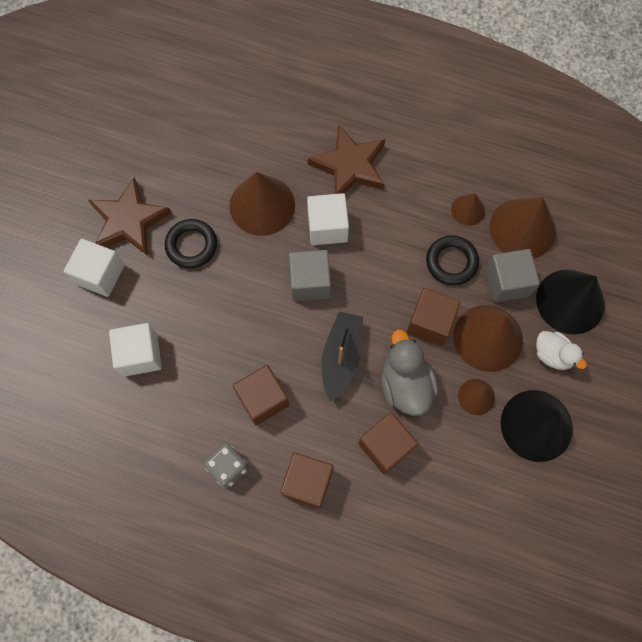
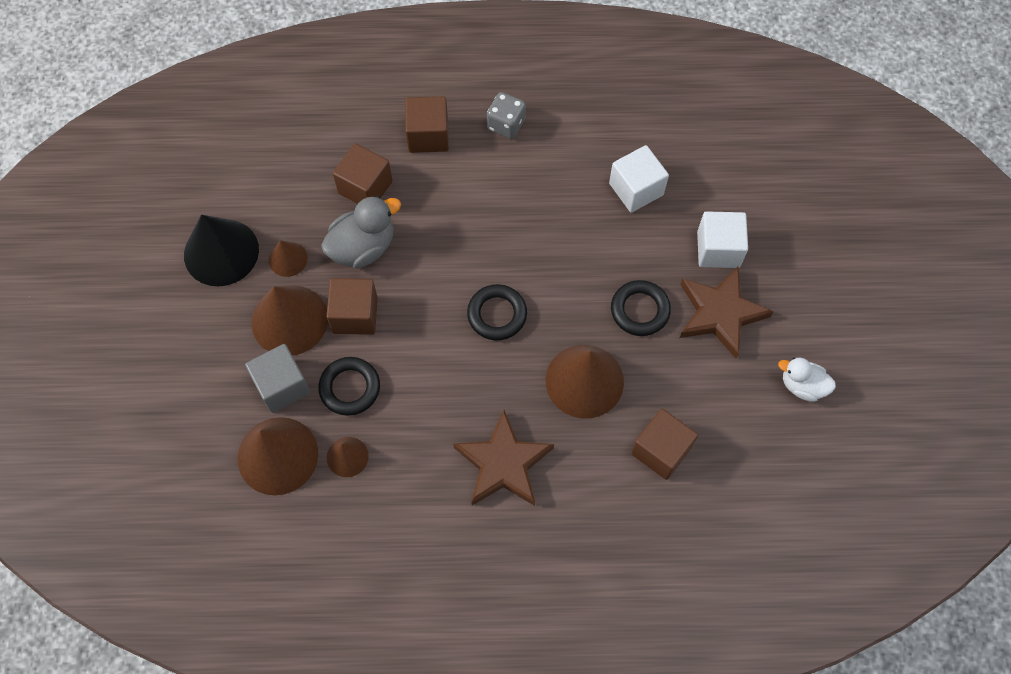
camera: 160 degrees right, 5 degrees down
(263, 399) = (498, 189): brown cube -> brown cube (661, 450)
(310, 282) = (497, 314): grey cube -> black ring
(327, 227) = (501, 380): white cube -> none
(341, 357) = (436, 251): black boat -> none
(405, 384) = (363, 247): grey duck -> grey duck turned 90 degrees counterclockwise
(552, 355) = (217, 325): white duck -> white duck (802, 385)
(570, 301) = (207, 388): black cone -> none

